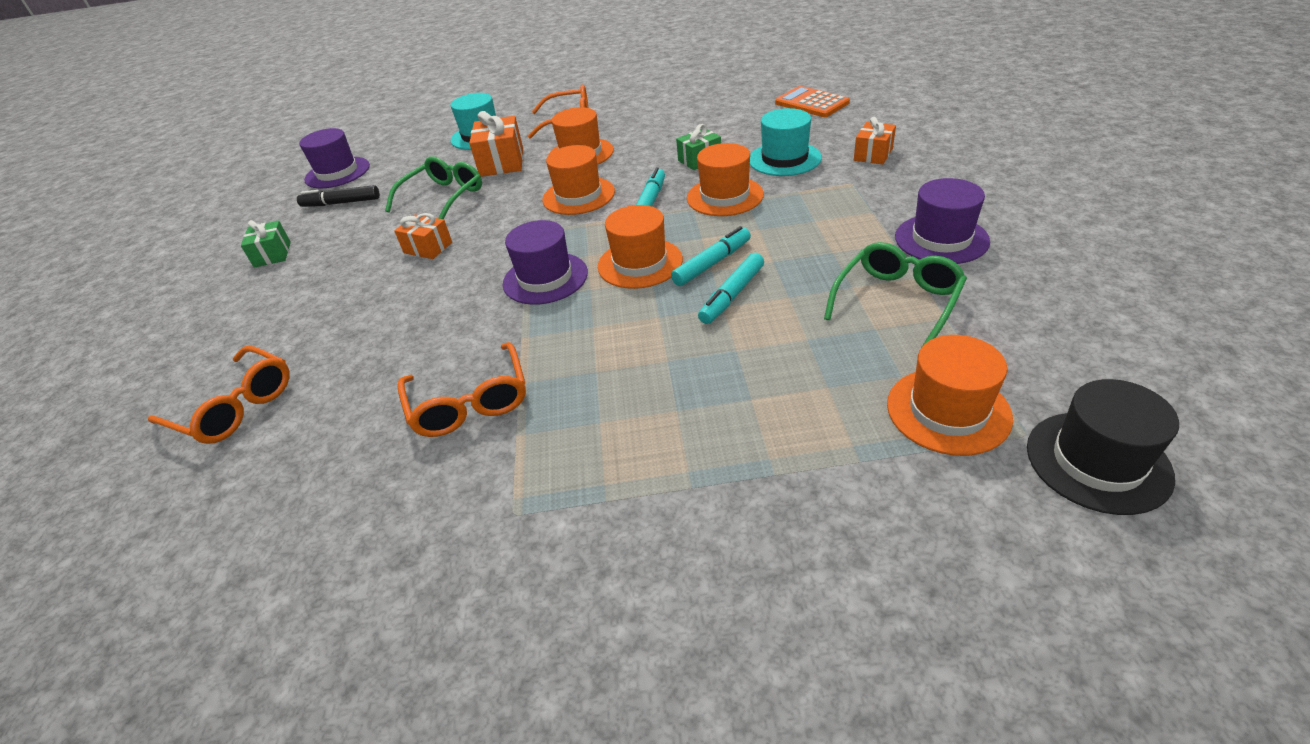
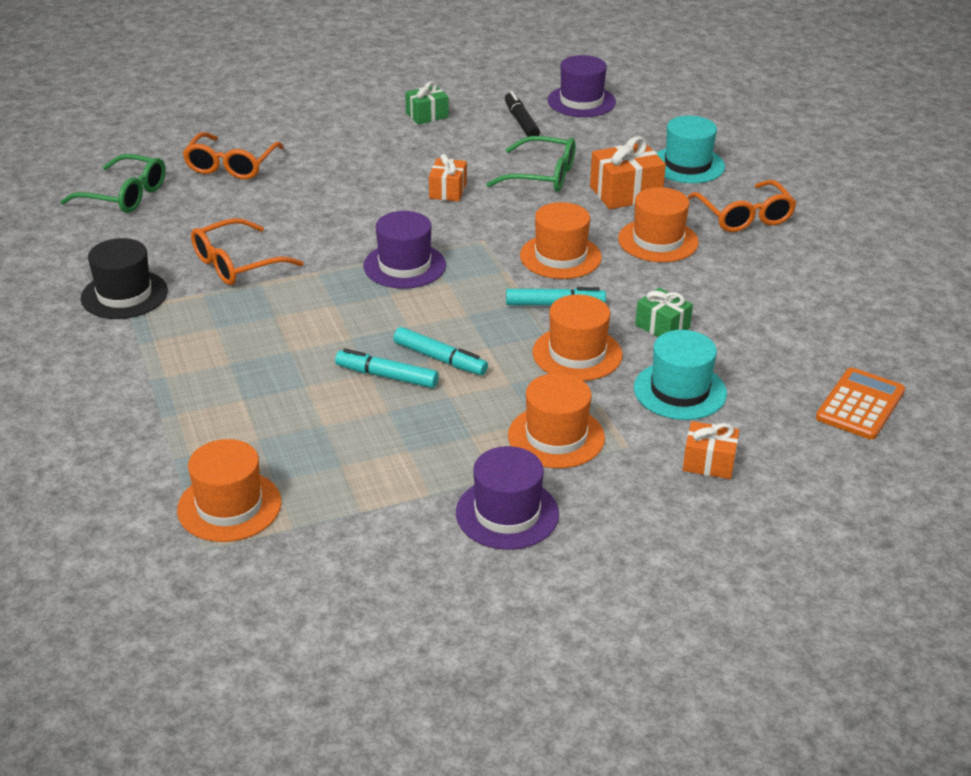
camera: 70 degrees right, 5 degrees down
(640, 263) = (435, 315): orange hat -> orange hat (556, 437)
(897, 301) = (386, 479): green glasses -> green glasses (125, 195)
(1097, 461) = (169, 585): black hat -> black hat (124, 295)

